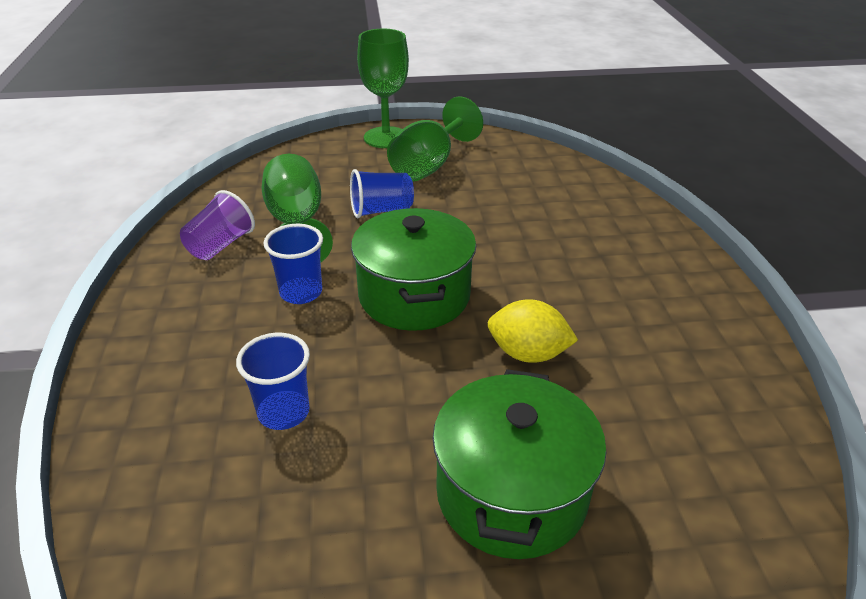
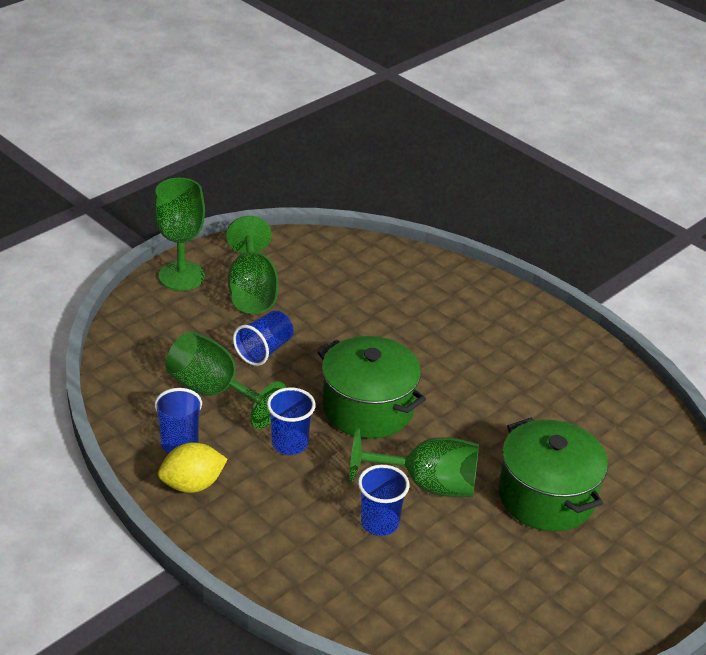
camera: 40 degrees left, 0 degrees up
(220, 245) = (179, 437): purple cup -> blue cup
(383, 399) = (427, 484): none -> green goblet
(528, 353) = (477, 413): yellow lemon -> yellow lemon (192, 485)

